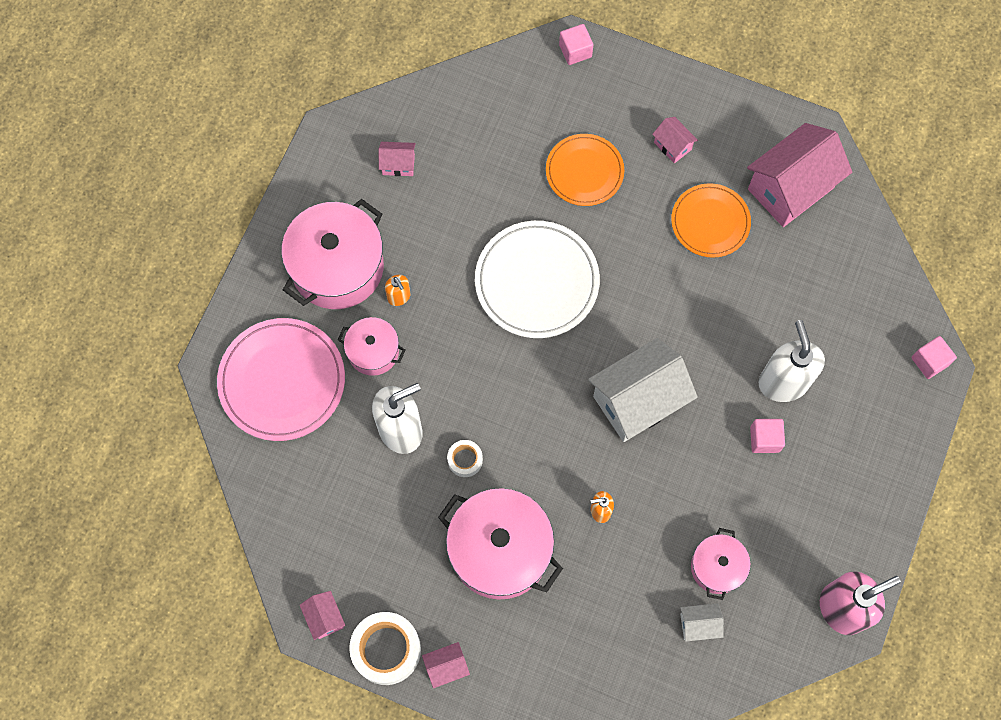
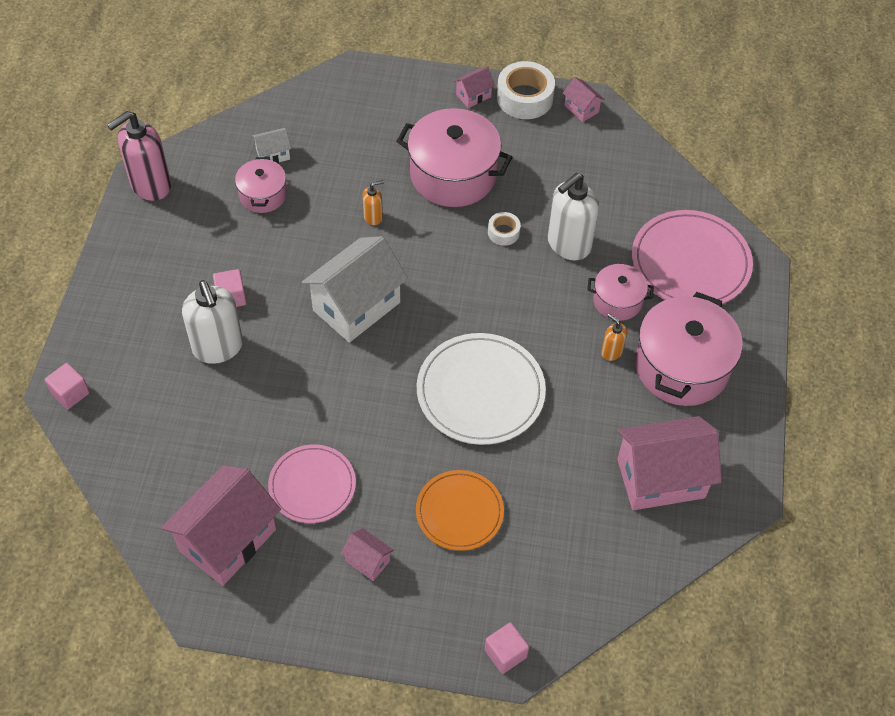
camera: 165 degrees right, 15 degrees down
(398, 164) = (660, 478): pink house -> pink house, size x2.23
(710, 222) = (312, 485): orange plate -> pink plate

